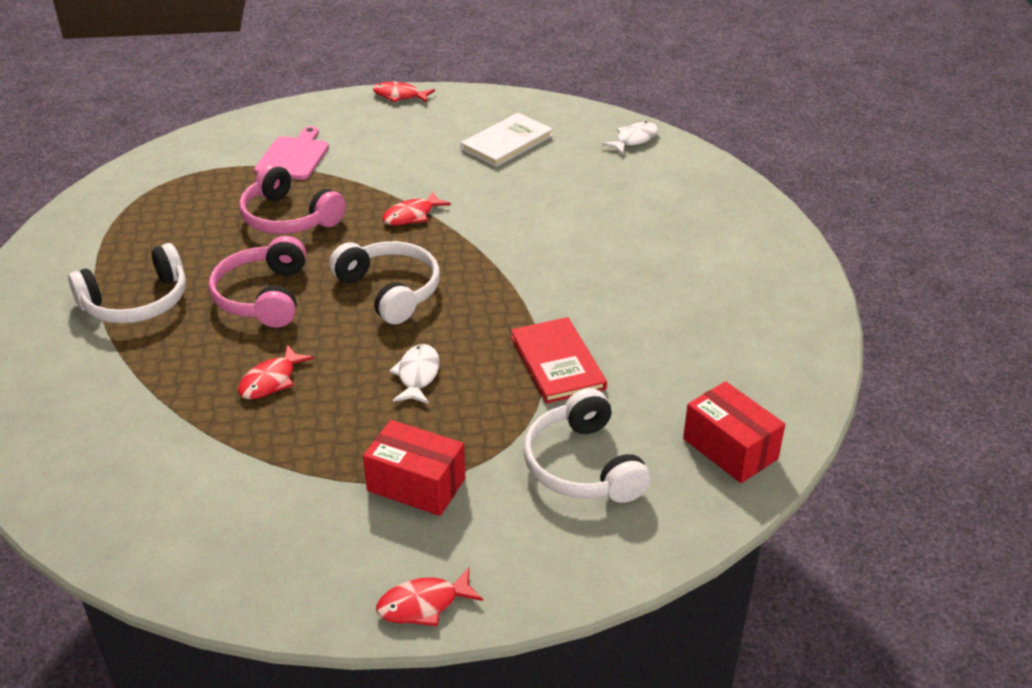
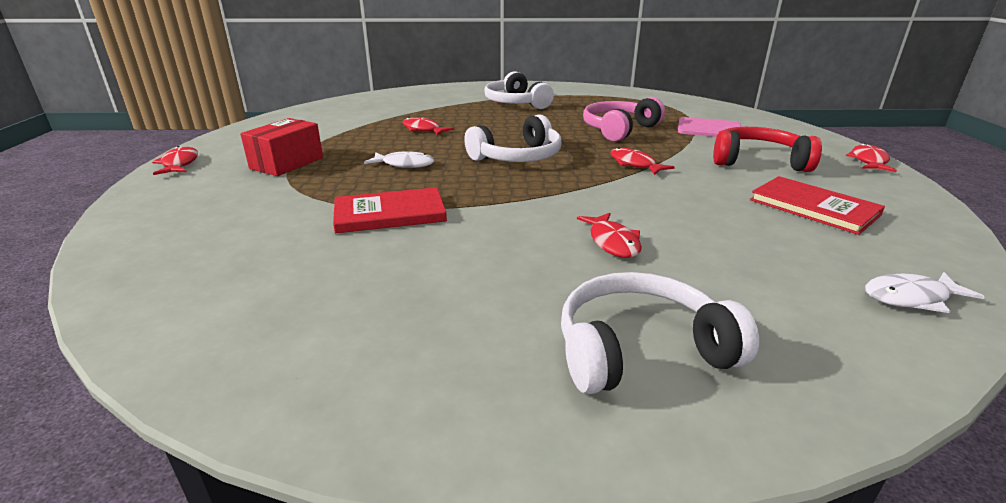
camera: 95 degrees right, 10 degrees down
(263, 296) = (517, 126): pink headphones -> none
(400, 148) = (758, 161): none -> red headphones
(507, 142) = (813, 207): white book -> red book
(582, 465) = (245, 216): white headphones -> white headphones (640, 349)
(588, 237) = (612, 242): none -> red fish
(634, 140) = (911, 298): white fish -> white fish turned 120 degrees clockwise
(730, 449) = (183, 294): red box -> none

